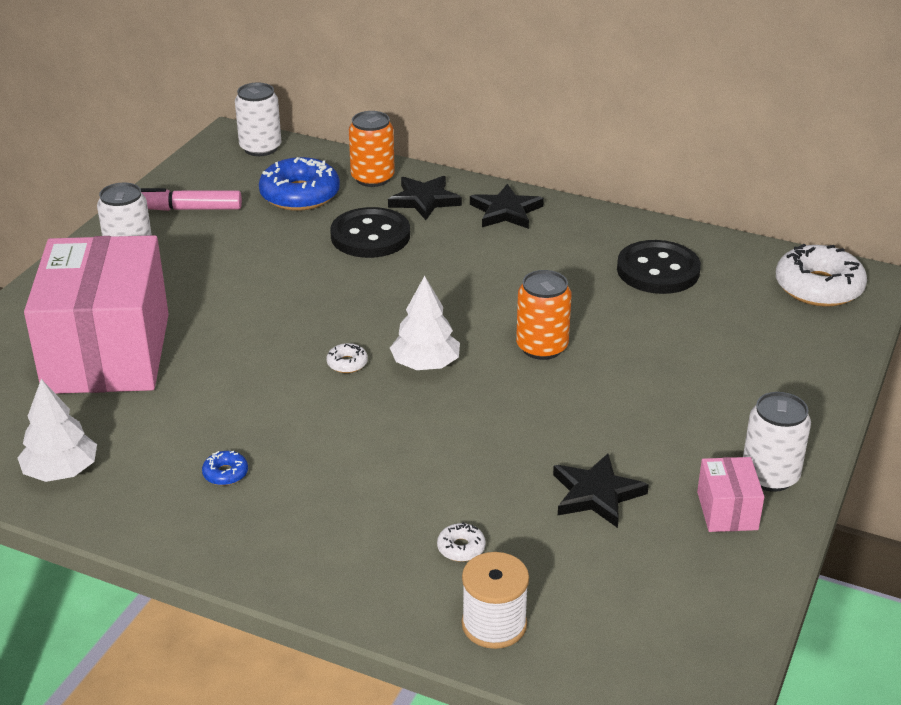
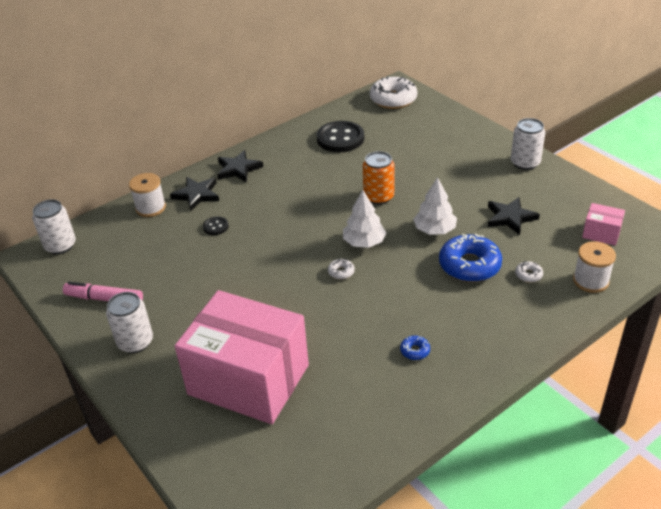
camera: 60 degrees left, 5 degrees up
(61, 471) = (366, 431): white tree -> white tree (434, 230)
(189, 209) = (104, 299): pink marker -> pink marker turned 75 degrees clockwise
(300, 195) = (139, 243): blue donut -> blue donut (469, 265)
(370, 236) = (215, 227): black button -> black button, size x0.47
(372, 178) = (151, 208): orange can -> white spool
(727, 510) = (543, 183): pink box -> pink box (601, 233)

